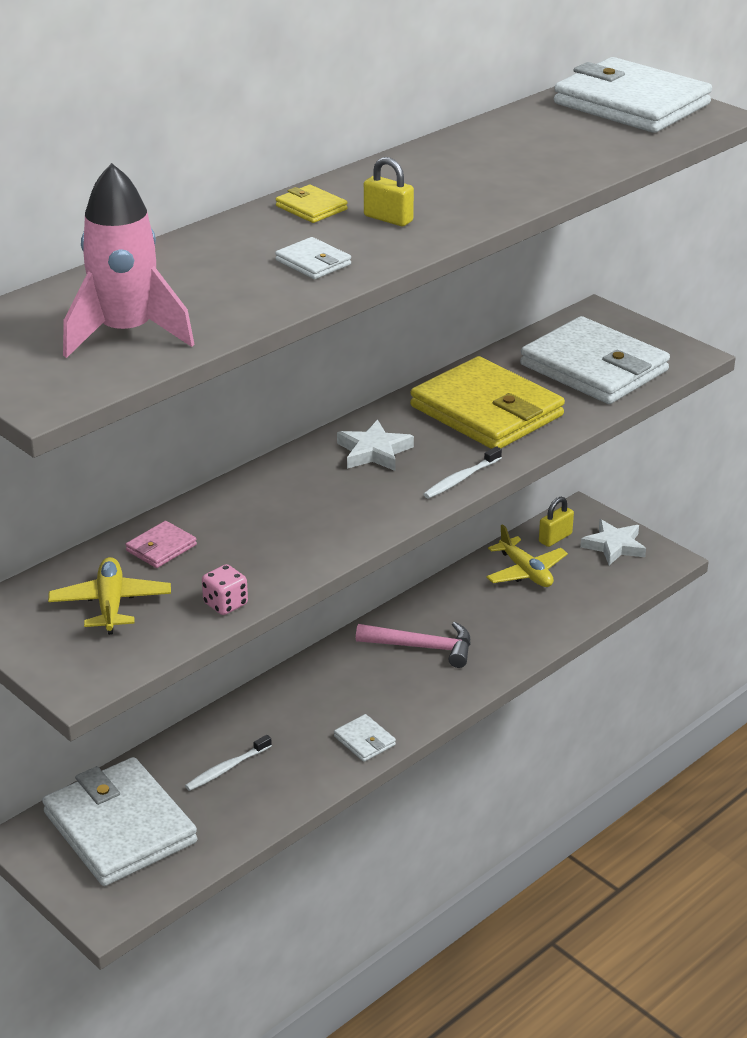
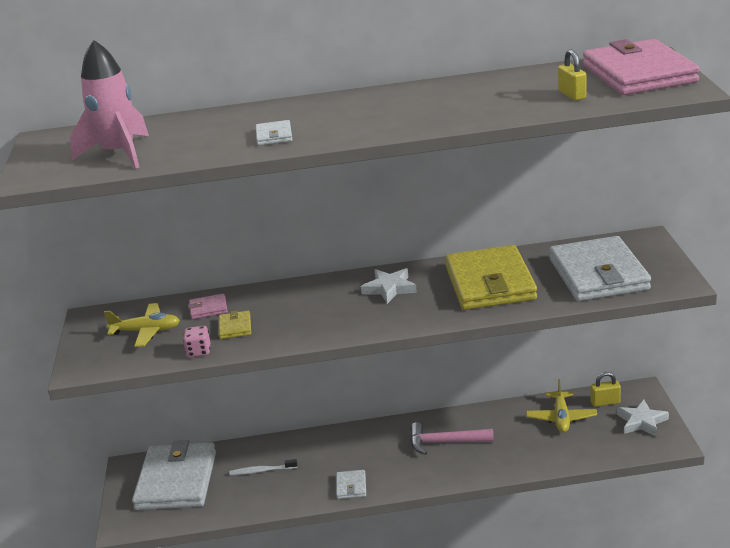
camera: 40 degrees right, 5 degrees down
(111, 604) = (146, 331): yellow plane -> yellow plane turned 60 degrees clockwise
(311, 208) = (326, 104): yellow wallet -> yellow wallet (235, 327)
(388, 219) = (358, 119): yellow padlock -> yellow padlock (572, 95)
(422, 647) = (445, 442): pink hammer -> pink hammer turned 135 degrees clockwise
(461, 479) = (419, 321): white toothbrush -> none
(631, 104) = (639, 74): white wallet -> pink wallet

